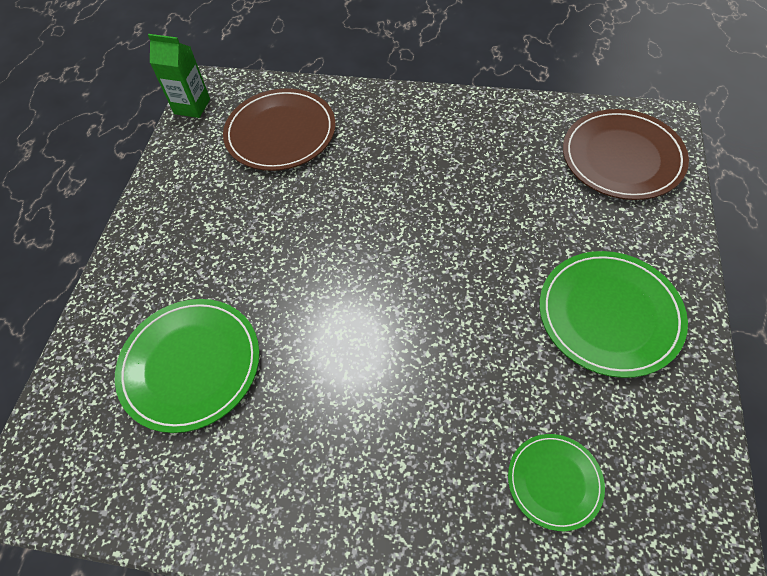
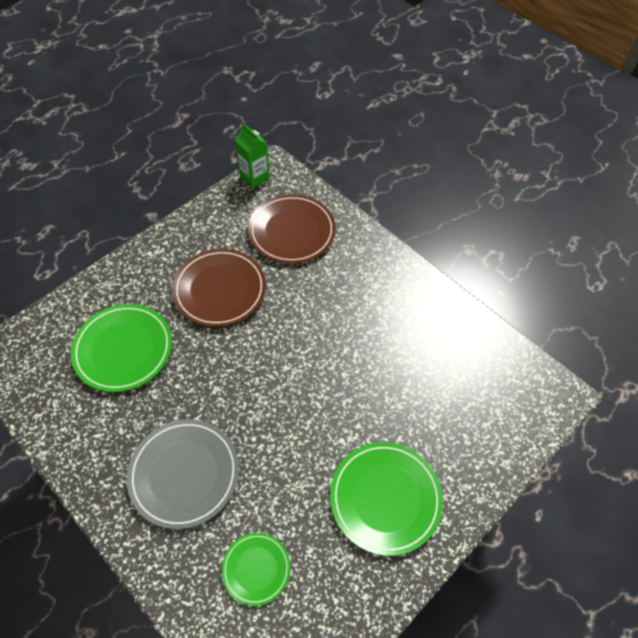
camera: 30 degrees right, 0 degrees up
(385, 445) = (184, 474): none -> grey plate
(622, 158) = (501, 400): brown plate -> brown plate (220, 289)

